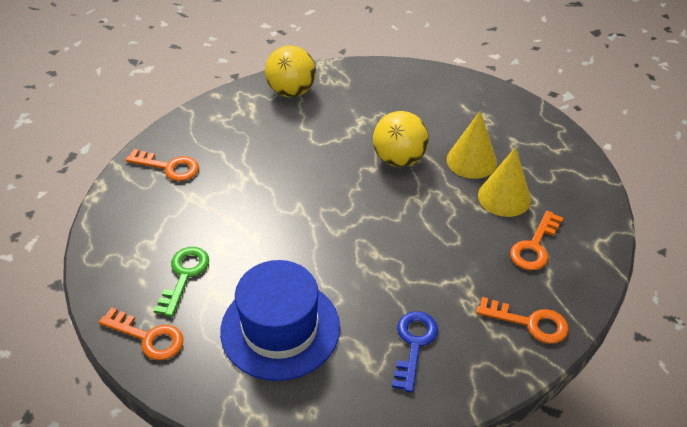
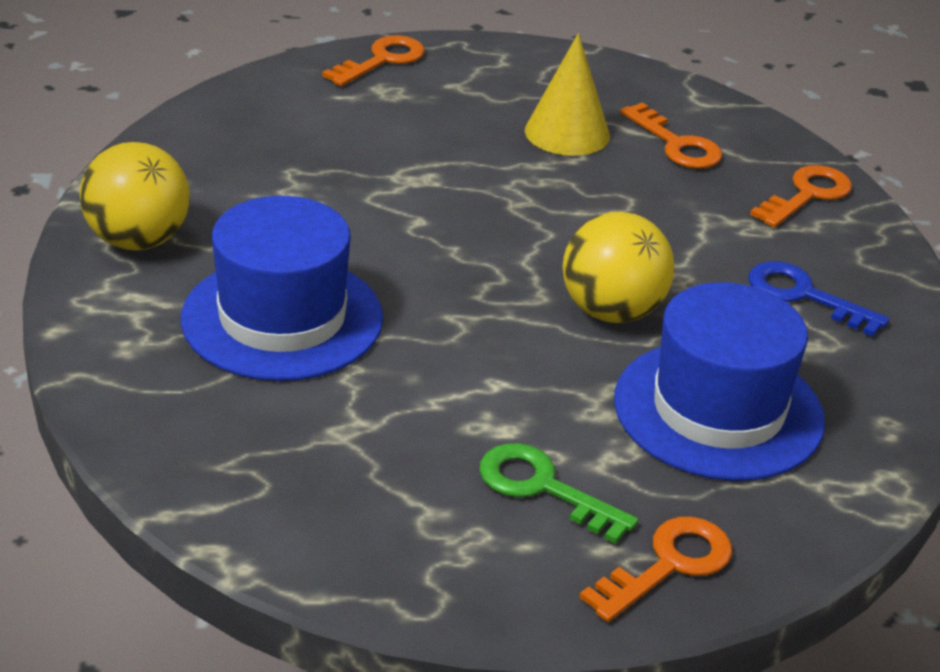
camera: 70 degrees left, 10 degrees down
(169, 167) = (229, 442): orange key -> orange key (382, 60)
(262, 152) = (282, 318): none -> blue hat
(399, 159) = (417, 190): yellow ball -> yellow ball (611, 311)
(471, 161) = (471, 131): yellow cone -> none

